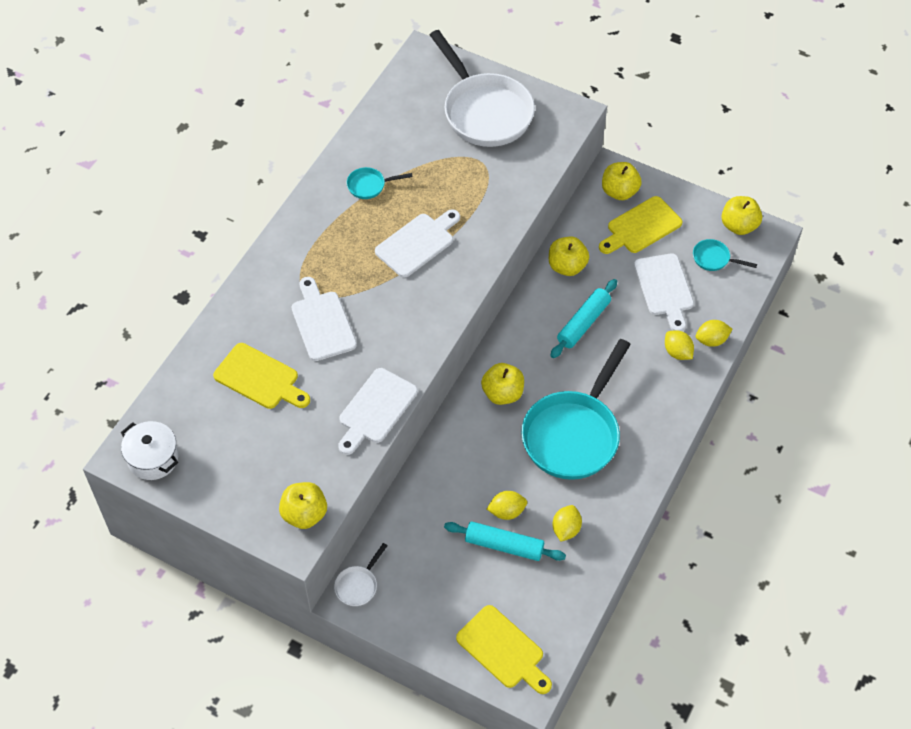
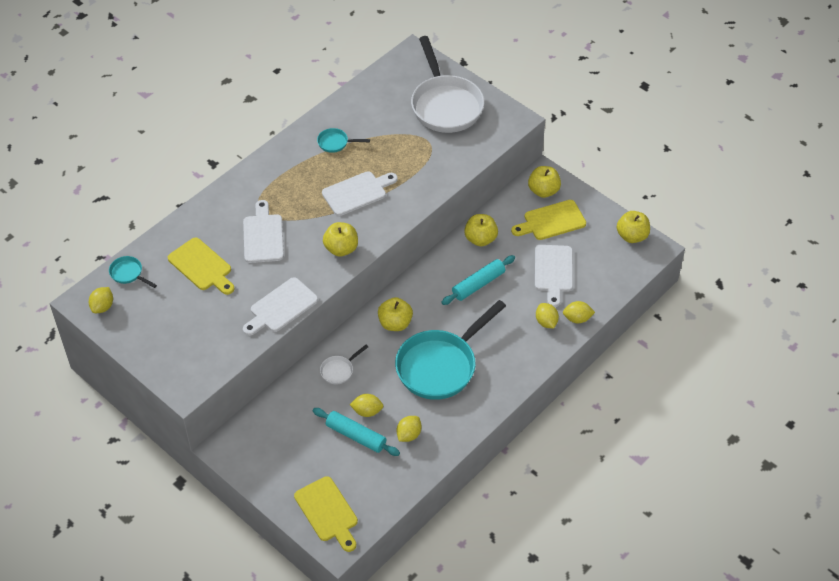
camera: 15 degrees right, 5 degrees down
(153, 458) = (103, 307): white pot -> yellow lemon
(304, 514) = (200, 371): yellow apple -> yellow apple (341, 249)
(358, 585) = (233, 439): white pan -> white pan (339, 370)
(714, 259) = (602, 257): turquoise pan -> turquoise pan (128, 274)

